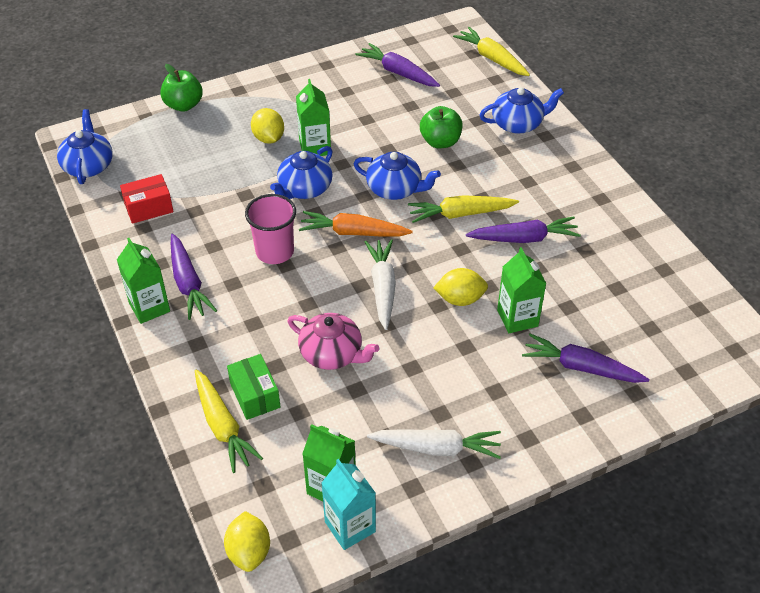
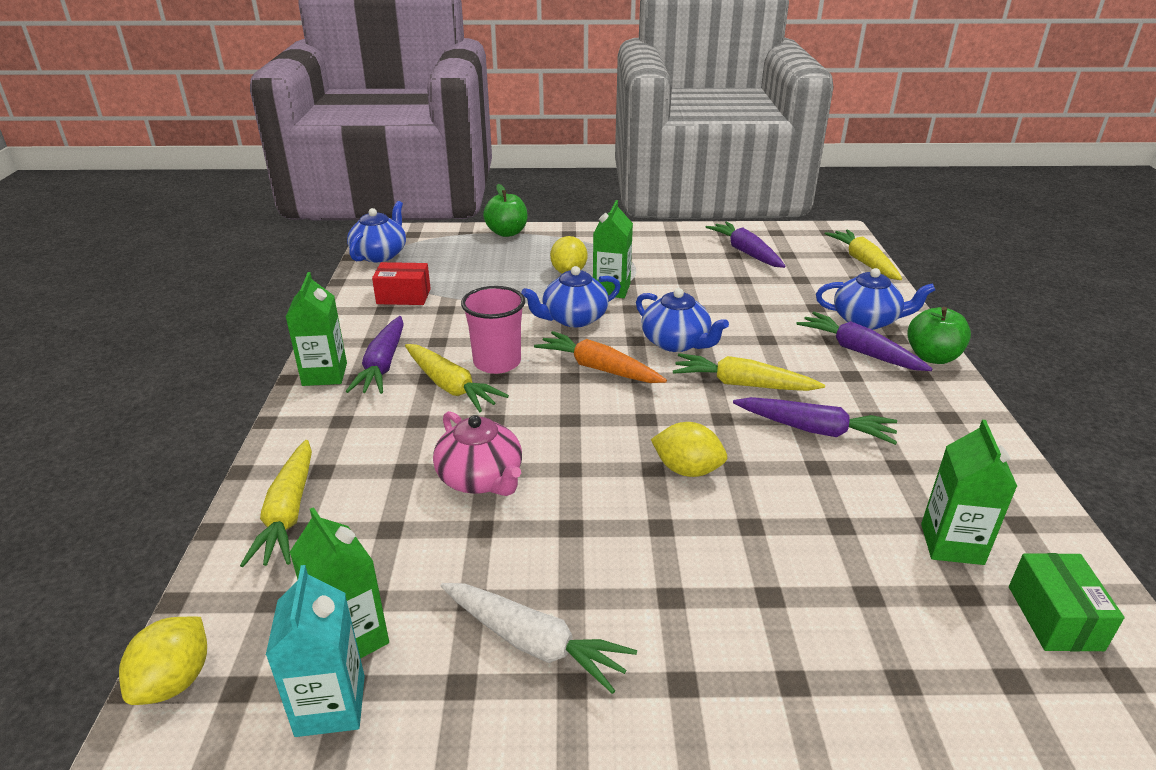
camera: 25 degrees right, 15 degrees down
(255, 395) = (354, 492): green box -> green box (1054, 618)
(256, 285) = (451, 386): none -> yellow carrot
(383, 287) = (595, 429): white carrot -> none
(440, 142) = (758, 315): green apple -> green apple (932, 357)
(517, 318) = (756, 515): green carton -> green carton (951, 544)
(580, 367) = (823, 610): purple carrot -> purple carrot (858, 351)

